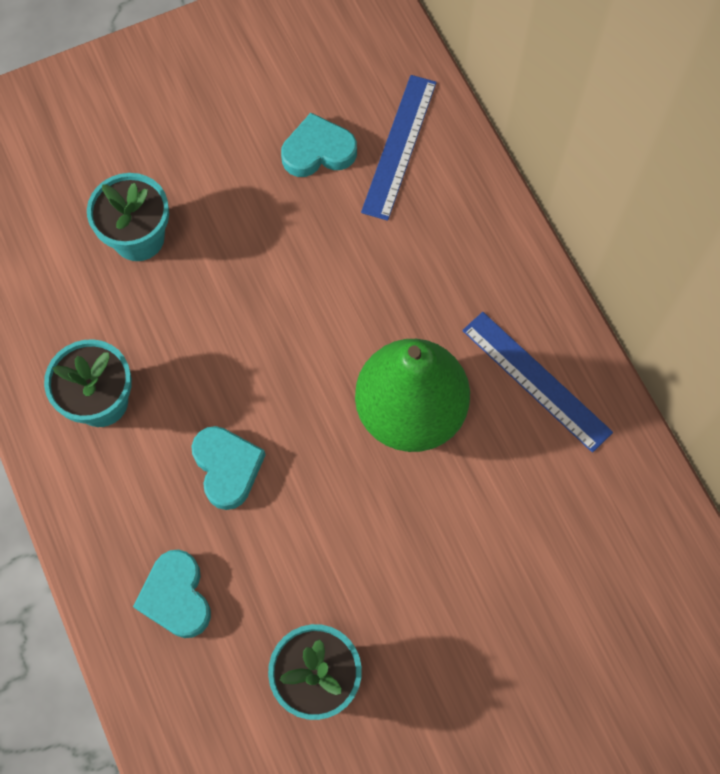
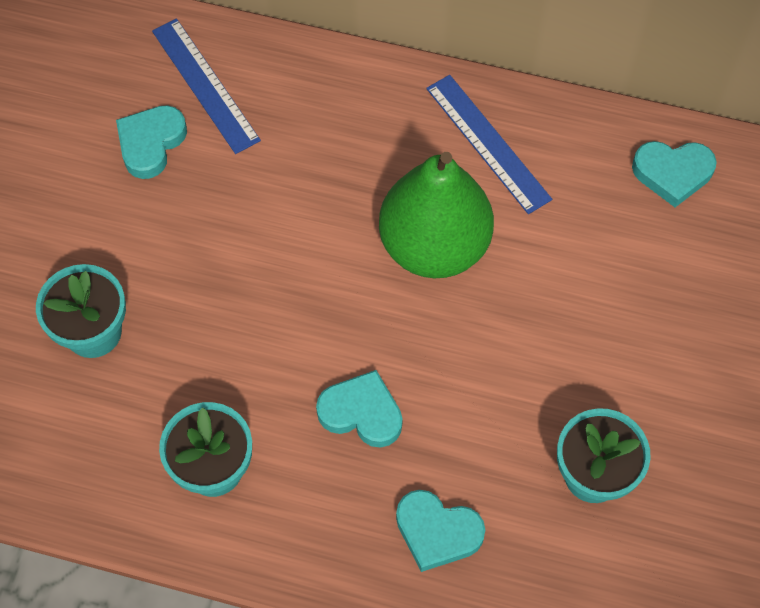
camera: 50 degrees left, 5 degrees down
(536, 381) = (488, 143): blue ruler -> blue ruler turned 60 degrees clockwise
(641, 543) = (672, 173): none -> turquoise heart

